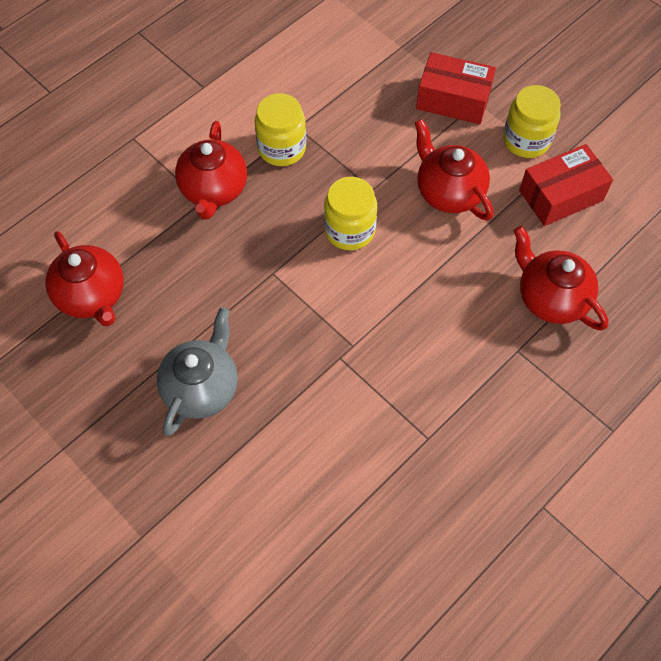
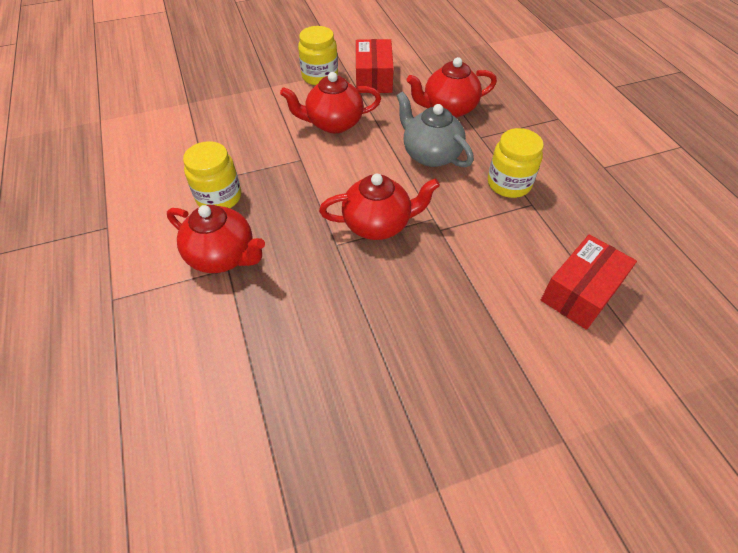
camera: 65 degrees left, 10 degrees down
(92, 296) = (269, 397): red teapot -> red teapot (378, 224)
(202, 388) = (423, 334): grey teapot -> grey teapot (430, 155)
(349, 230) = (328, 184): yellow jar -> yellow jar (509, 184)
(453, 100) = (258, 95): red box -> red box (581, 292)

